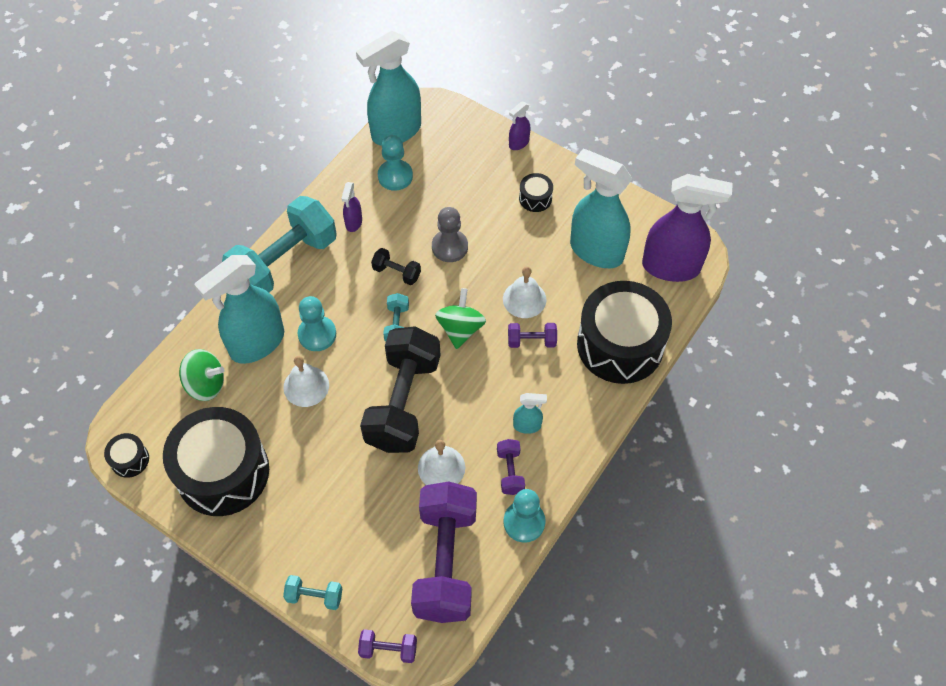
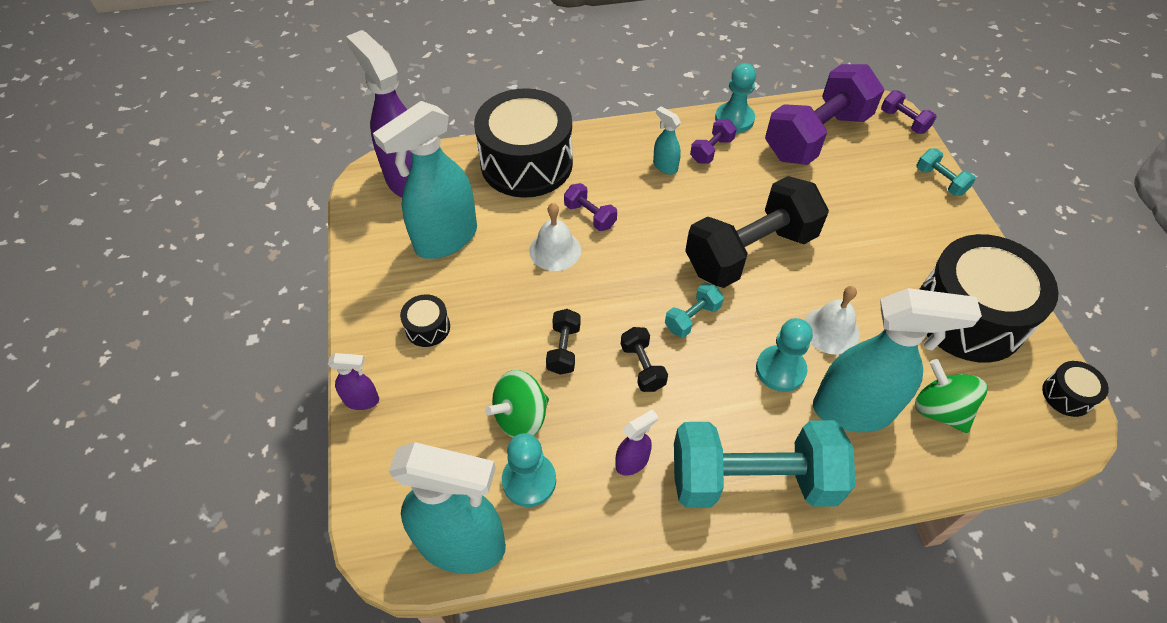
camera: 135 degrees left, 5 degrees down
(441, 467) = (763, 188): white bell -> none
(449, 247) = (563, 349): grey pawn -> black dumbbell
(460, 329) = (638, 270): green spinning top -> green spinning top (521, 417)
(595, 251) = (445, 239): turquoise spray bottle -> turquoise spray bottle turned 60 degrees clockwise

